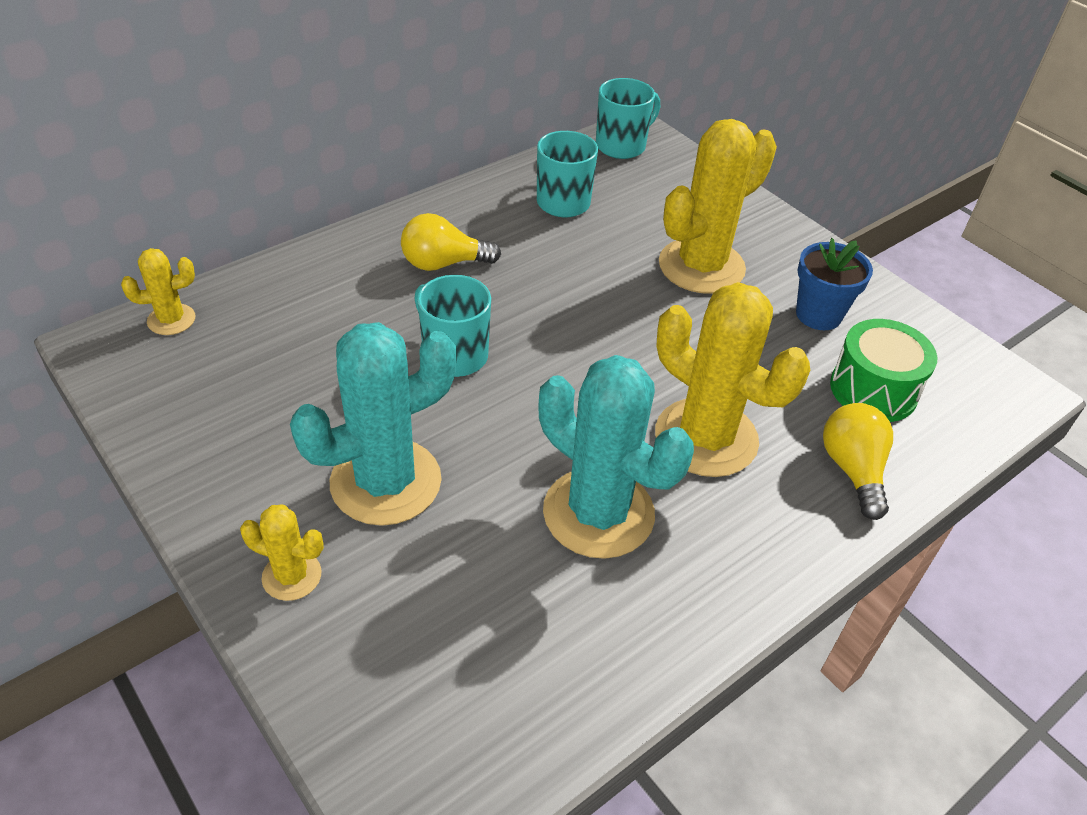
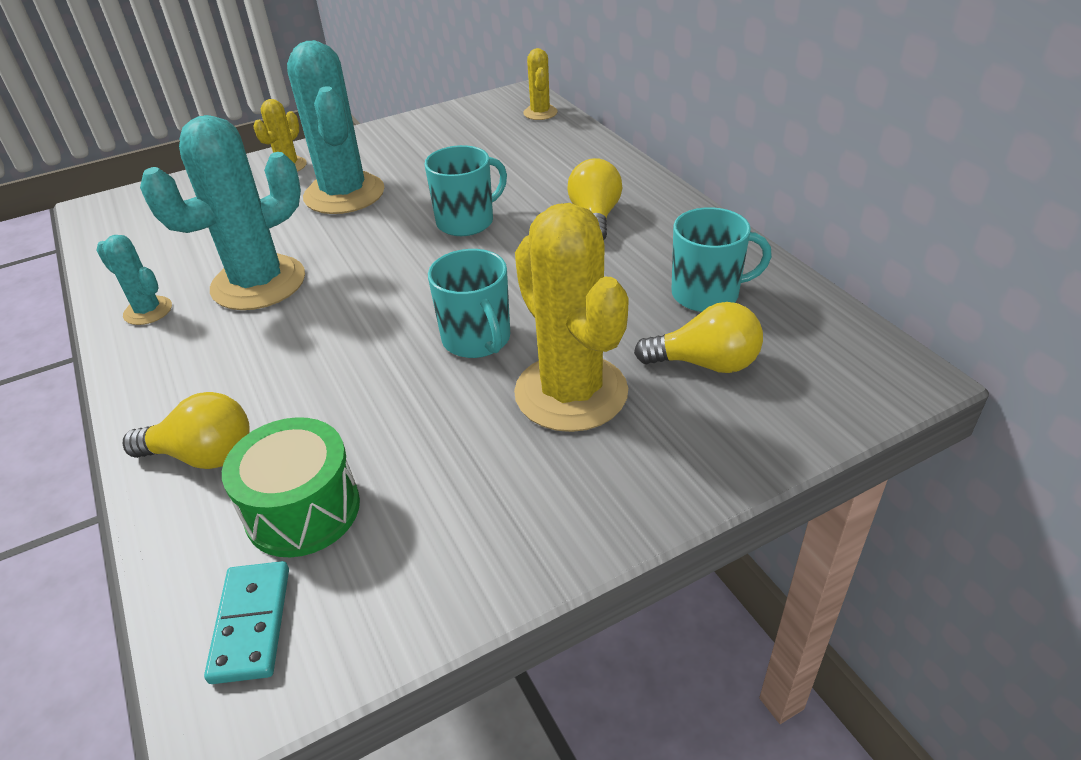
camera: 105 degrees right, 5 degrees down
(621, 146) = (853, 354): turquoise mug -> turquoise mug (477, 339)
(649, 205) = (705, 363): none -> yellow light bulb
(673, 610) = (148, 311): none -> turquoise cactus
(706, 438) = (303, 354): yellow cactus -> none
(818, 315) = (454, 490): blue flower pot -> none
(968, 392) = (251, 624): none -> turquoise domino

